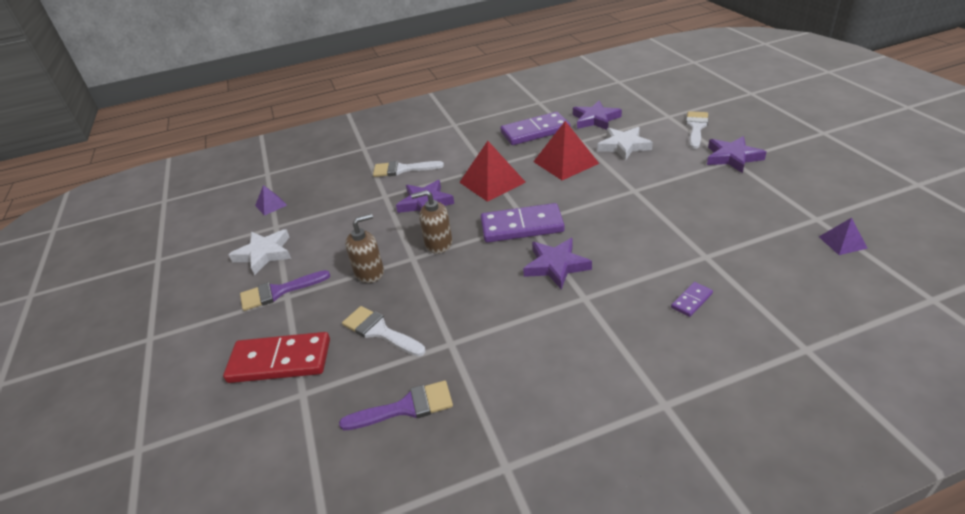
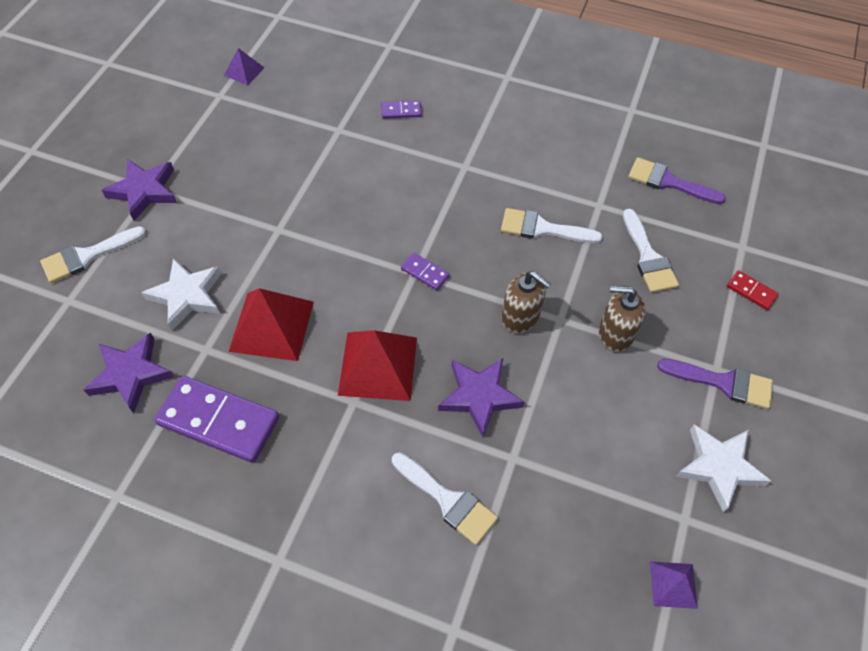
camera: 145 degrees left, 20 degrees up
(280, 361) = (751, 291): red domino -> red domino, size x0.46
(476, 297) = (542, 228): none -> white brush
(522, 226) = (425, 273): purple domino -> purple domino, size x0.46
(556, 266) = (449, 207): purple star -> none

